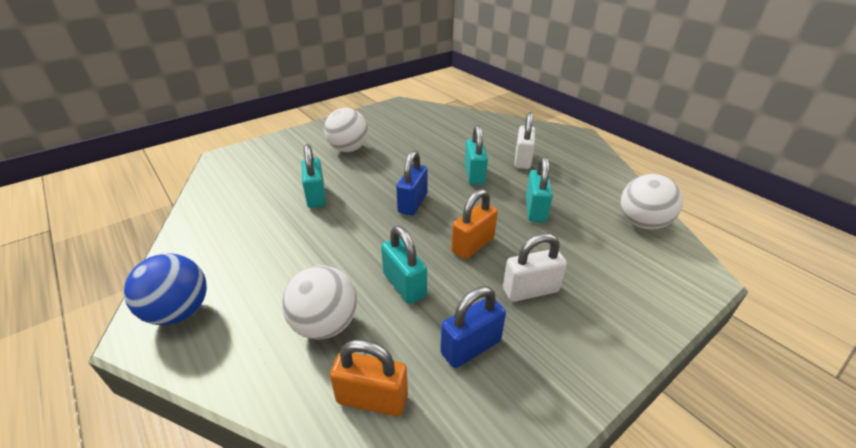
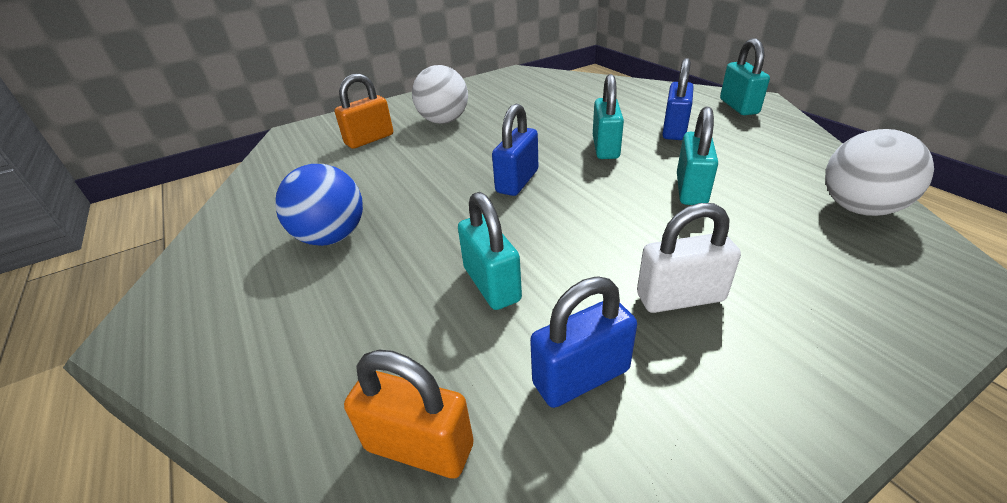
camera: 10 degrees right, 0 degrees up
(179, 312) = (188, 308): blue ball -> blue ball (332, 237)
(316, 196) = (393, 173): turquoise padlock -> turquoise padlock (738, 106)
(325, 325) = (372, 333): white ball -> none
(473, 245) = (596, 234): orange padlock -> orange padlock (369, 139)
(522, 160) = (674, 130): white padlock -> blue padlock

